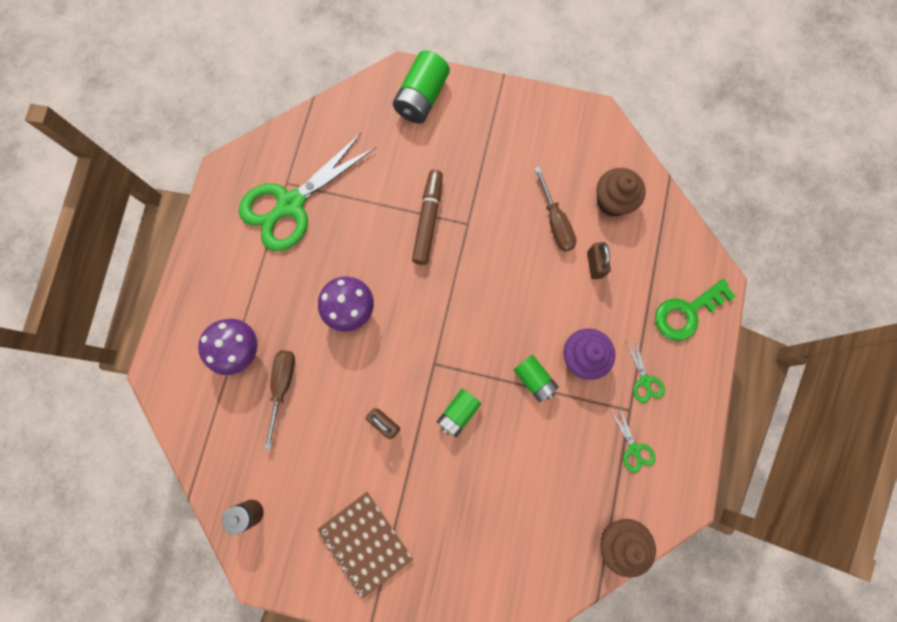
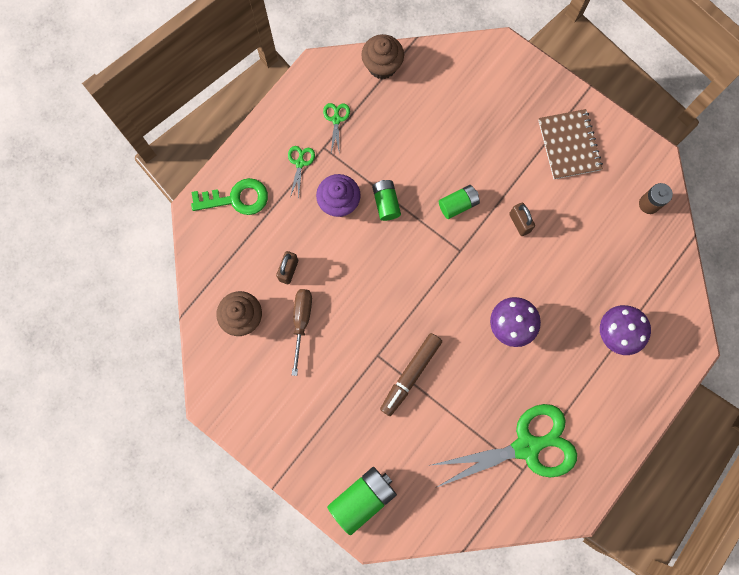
camera: 155 degrees left, 0 degrees up
(282, 386) = (591, 288): brown screwdriver -> none

